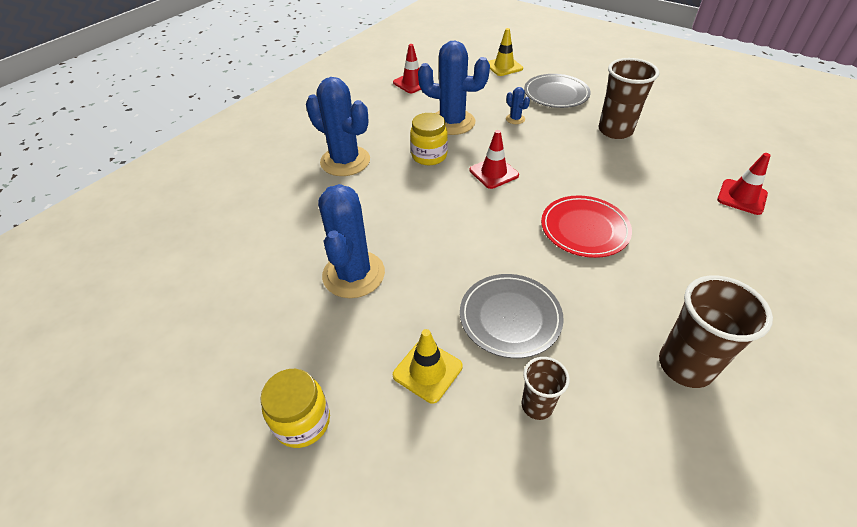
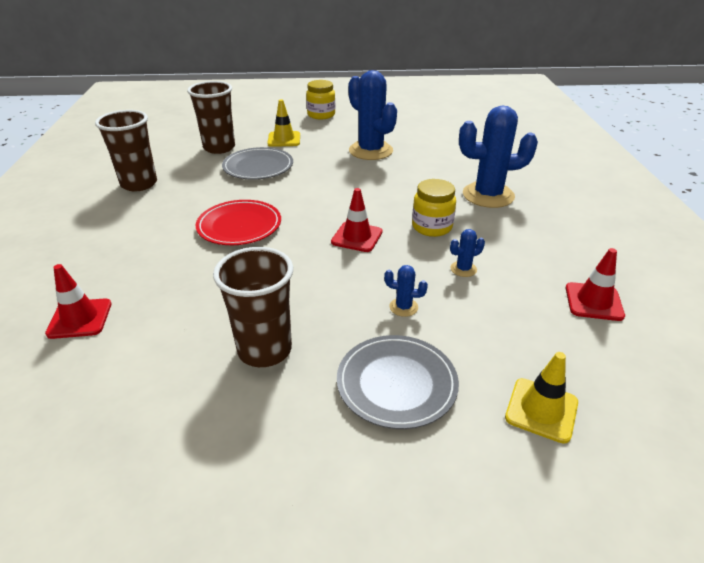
camera: 140 degrees right, 10 degrees down
(452, 122) = (463, 269): blue cactus -> blue cactus, size x0.42
(537, 405) = (219, 148): brown cup -> brown cup, size x1.75

